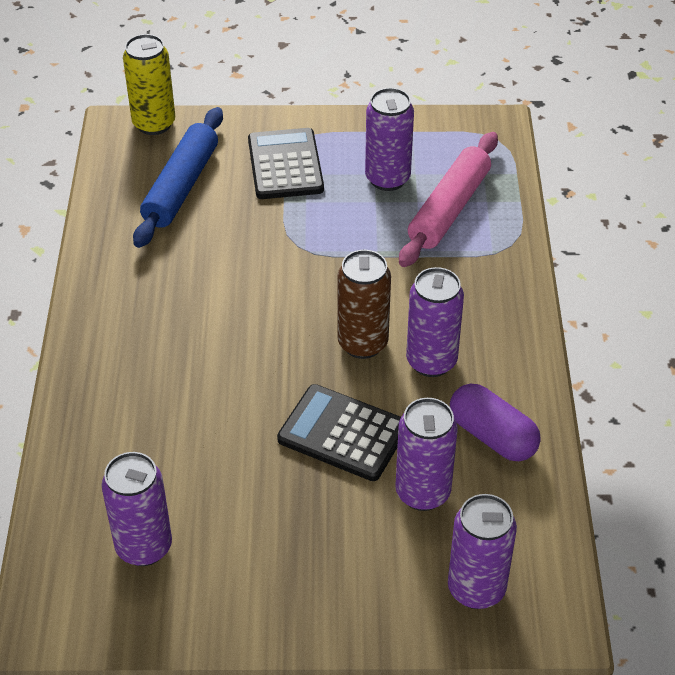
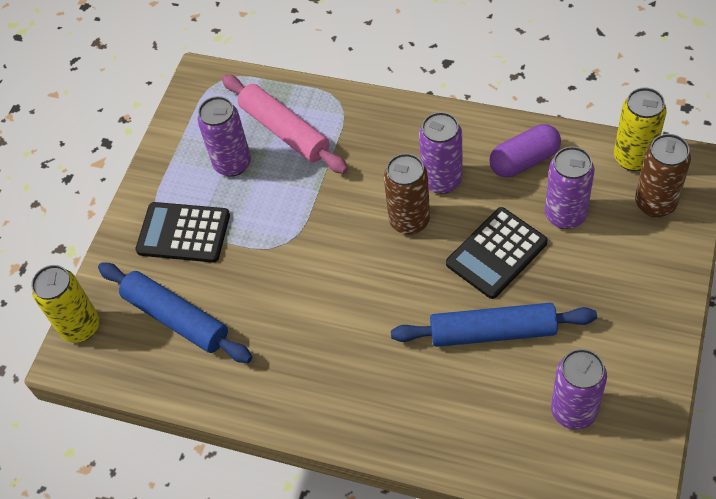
camera: 65 degrees left, 10 degrees up
(232, 450) = (493, 332): none -> blue rolling pin
(476, 589) = (655, 203): purple can -> brown can
(543, 553) = (633, 158): none -> yellow can

